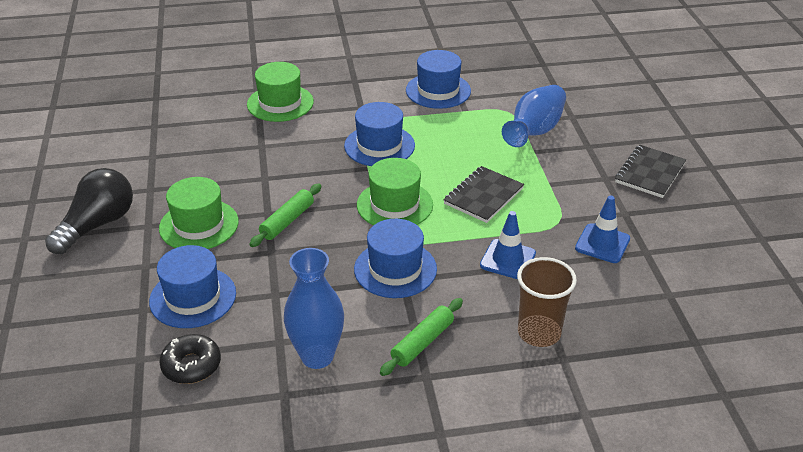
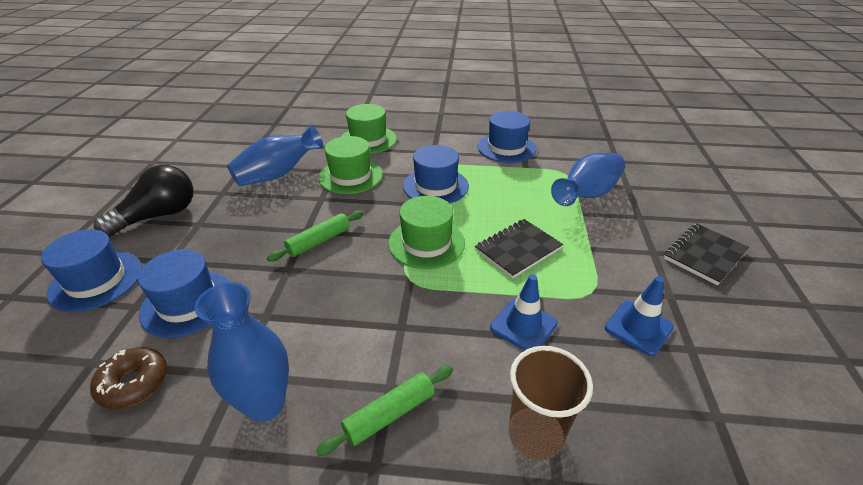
camera: 15 degrees right, 0 degrees up
(191, 365) = (134, 383): black donut -> brown donut
(199, 225) = (240, 231): green hat -> green hat (350, 176)
(200, 159) = (278, 174): none -> blue vase
(395, 269) = (398, 312): blue hat -> blue hat (96, 280)

